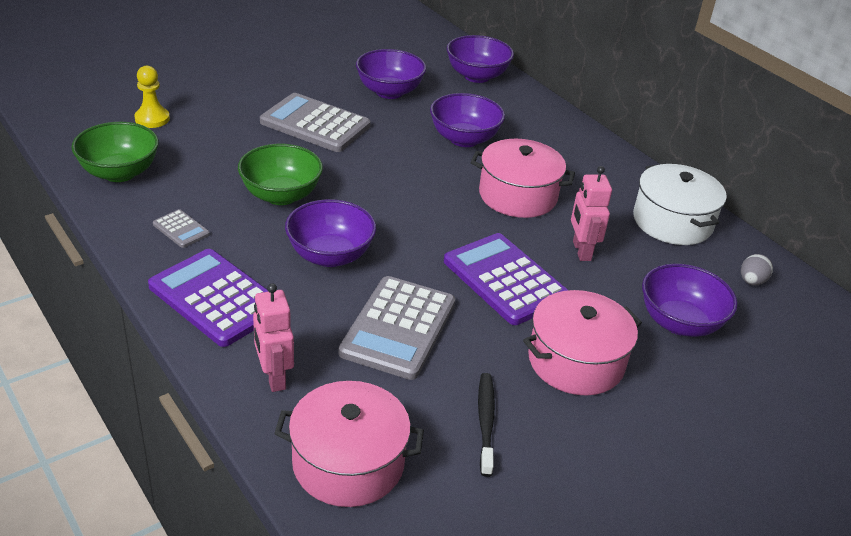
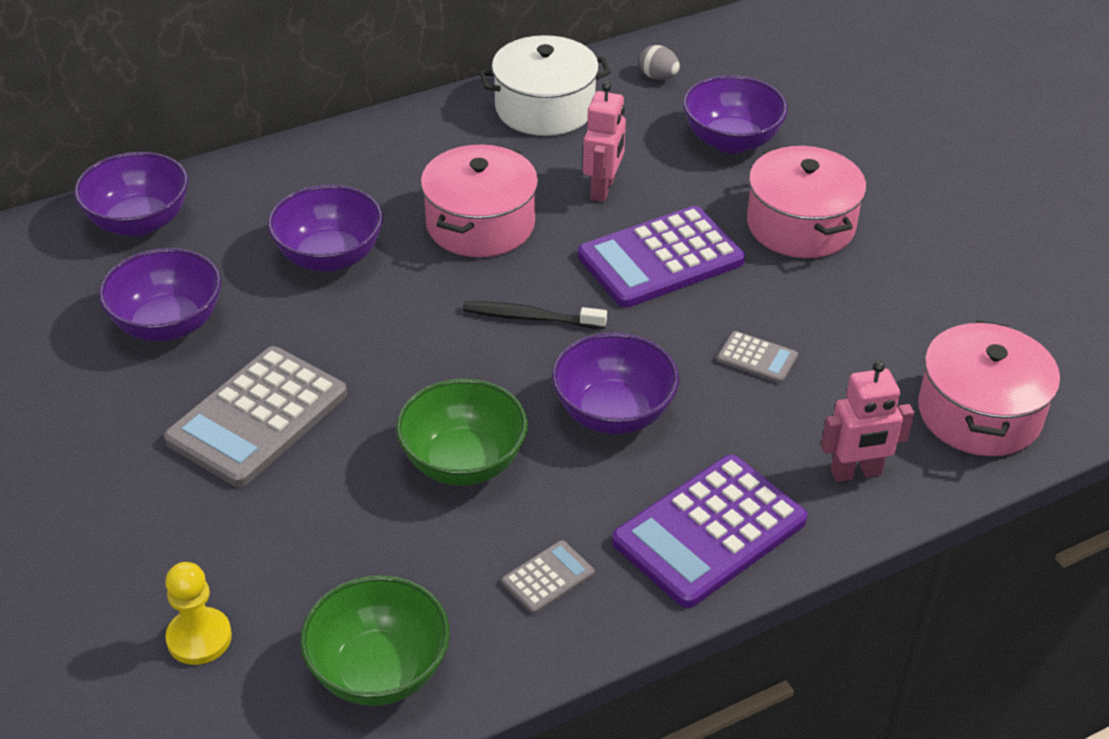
camera: 80 degrees left, 5 degrees up
(398, 328) = (757, 358): grey calculator -> grey calculator, size x0.46
(485, 422) = (902, 304): black toothbrush -> black toothbrush (530, 317)
(581, 251) = (603, 189): pink robot -> pink robot turned 75 degrees counterclockwise

